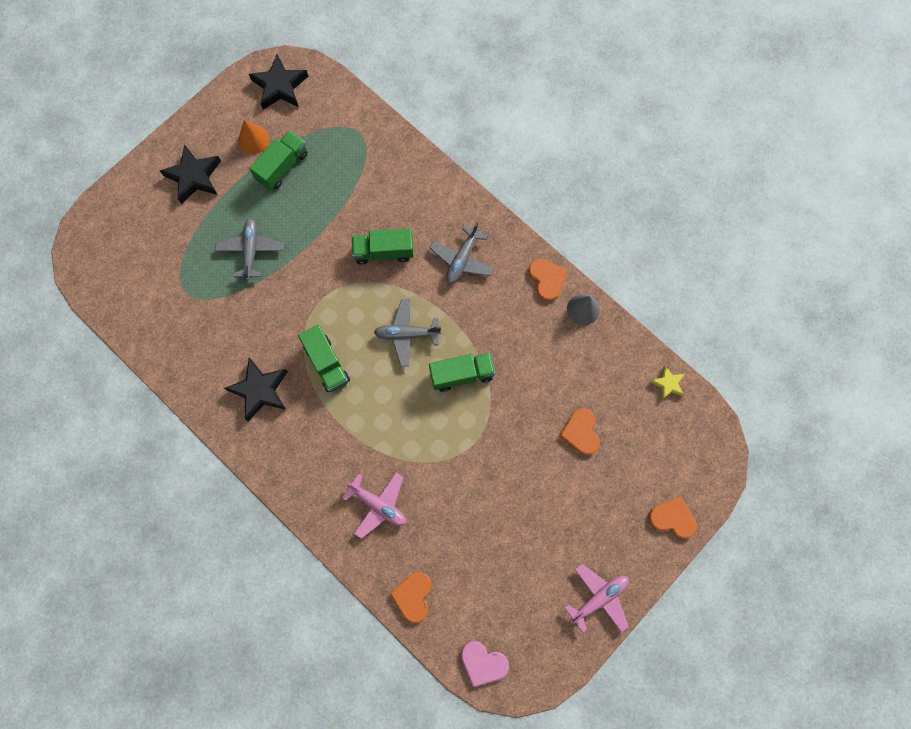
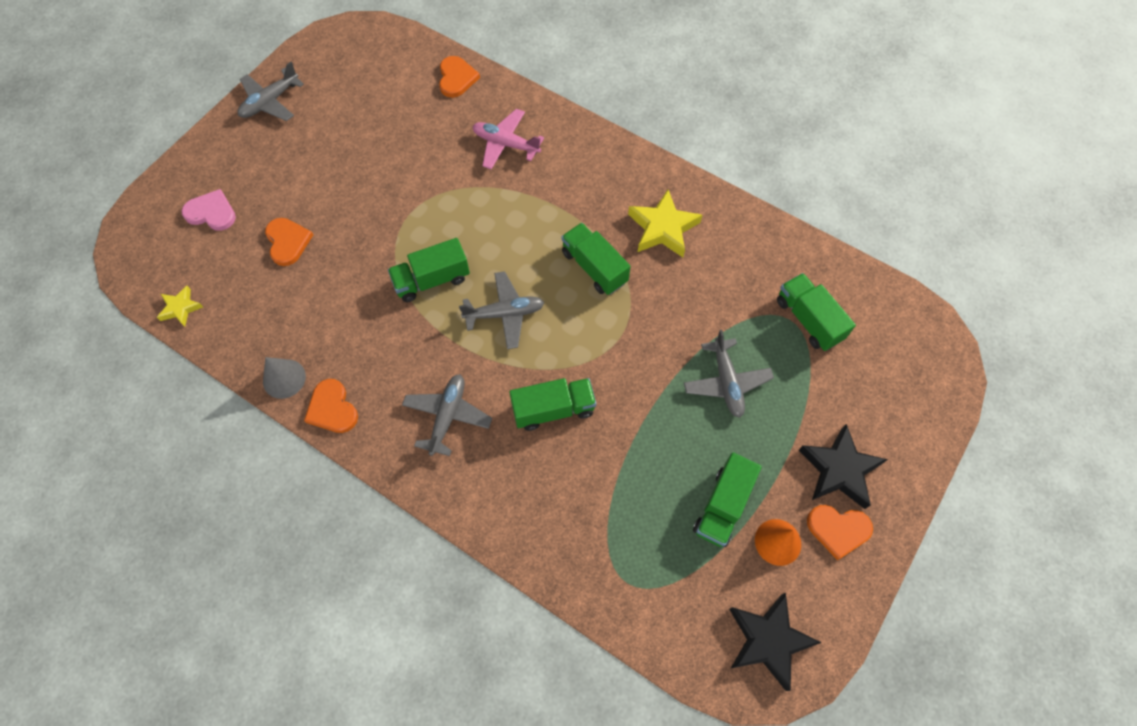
camera: 170 degrees right, 10 degrees down
(171, 289) = (808, 320): none -> green truck
(260, 390) = (663, 228): black star -> yellow star
(483, 663) = (382, 41): pink heart -> pink heart (211, 212)
(599, 598) = (270, 102): pink plane -> grey plane
(672, 518) = (188, 177): orange heart -> orange heart (838, 530)

